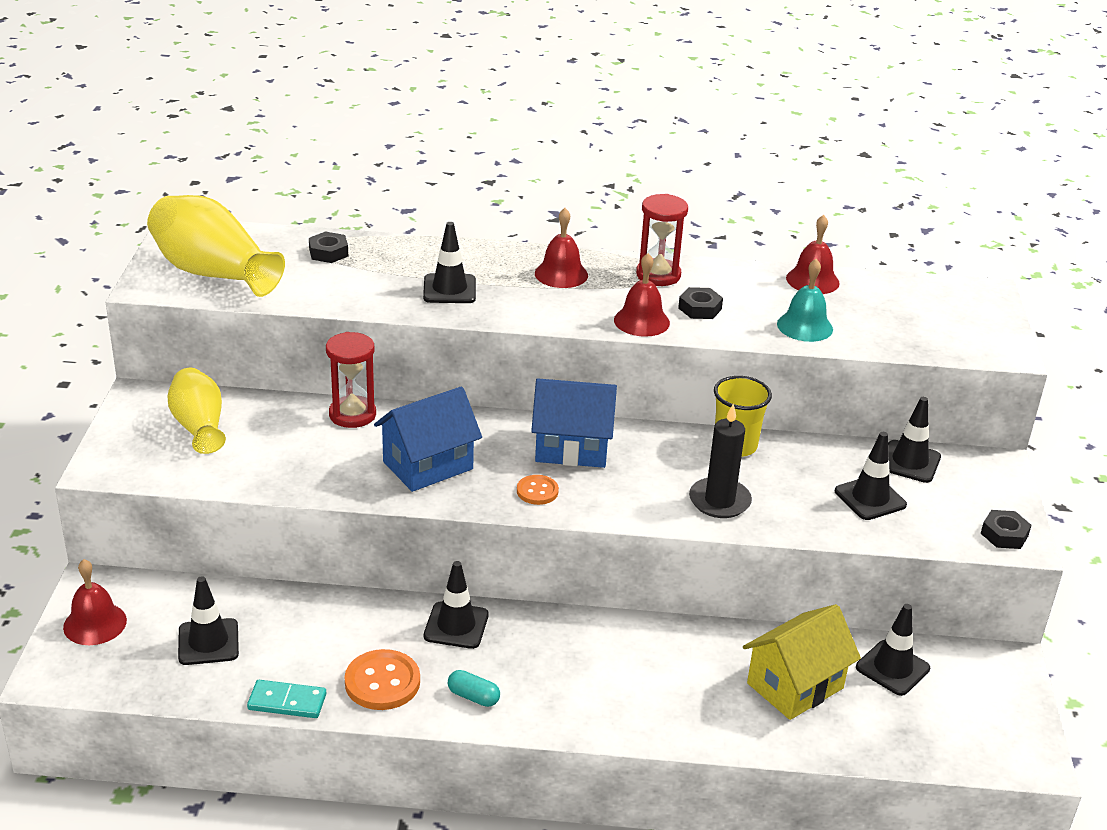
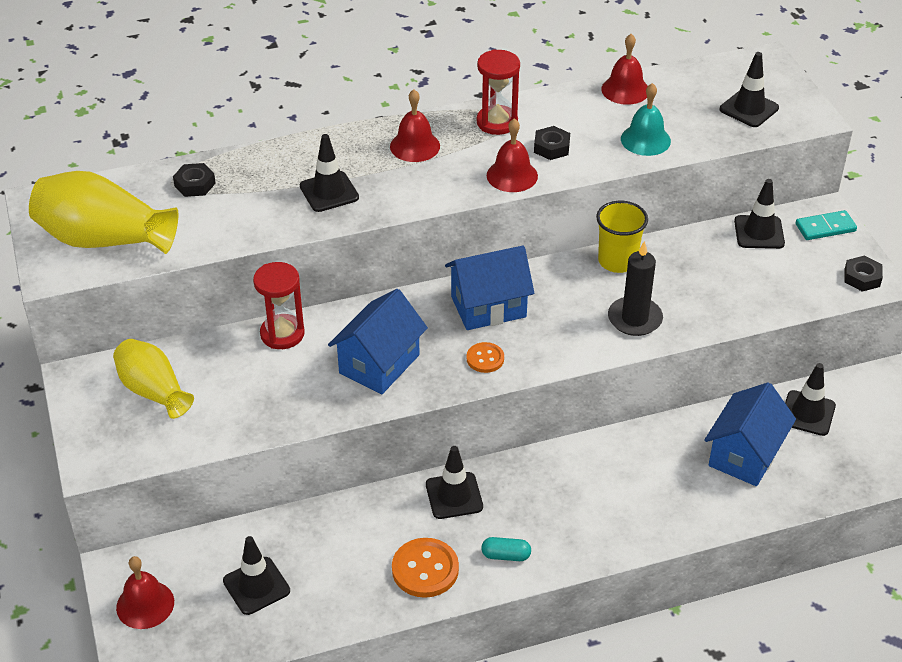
camera: 20 degrees left, 10 degrees up
(287, 702) = (358, 616): turquoise domino -> turquoise domino (825, 228)
(795, 686) = (745, 455): yellow house -> blue house
(870, 498) = (747, 277): black traffic cone -> black traffic cone (749, 109)

